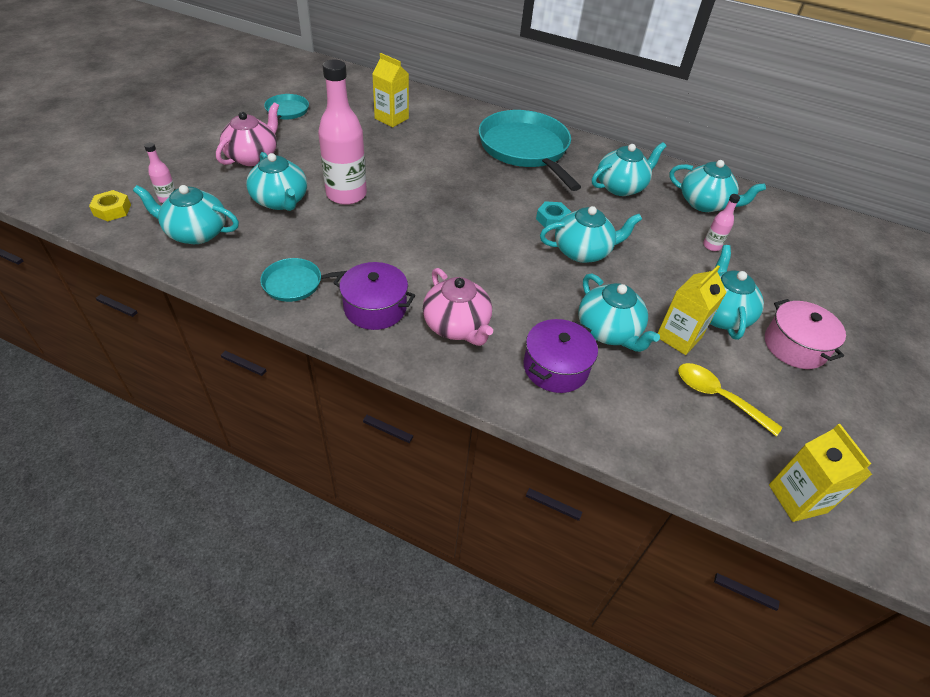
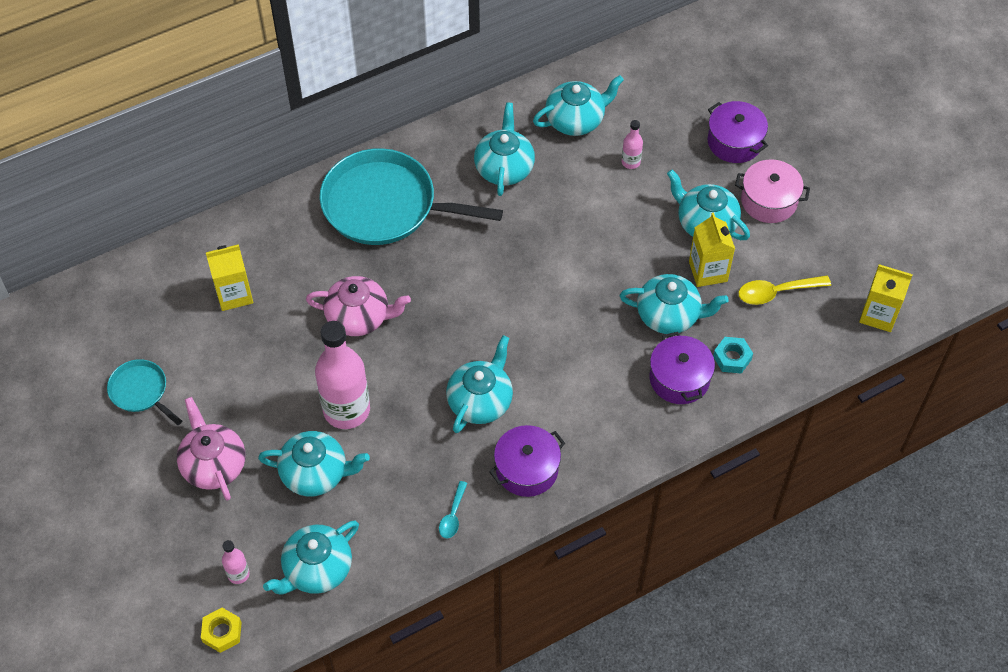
camera: 50 degrees left, 10 degrees up
(296, 283) = (453, 515): turquoise pan -> turquoise spoon
(457, 326) = (590, 420): pink teapot -> pink teapot (359, 317)
(552, 219) = (509, 259): turquoise nut -> turquoise nut (732, 358)
(583, 251) = (568, 265): turquoise teapot -> turquoise teapot (480, 401)
(813, 297) = (734, 142): none -> purple pot

